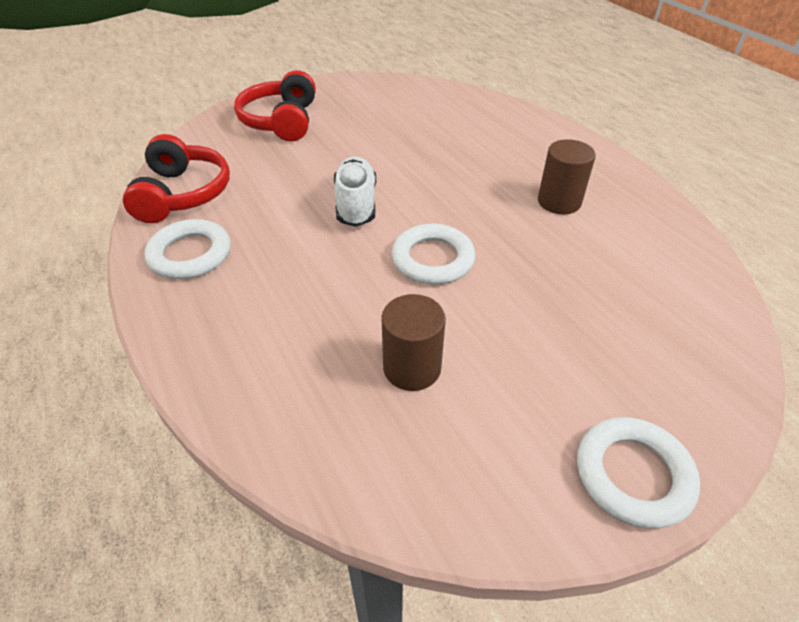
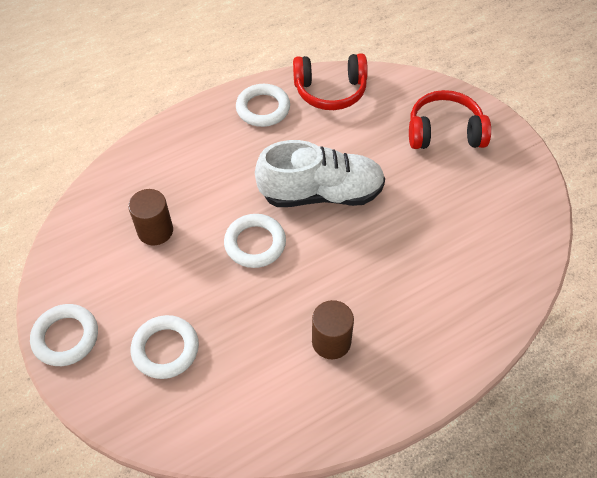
camera: 90 degrees right, 10 degrees up
(356, 204) = (321, 193): white shoe -> white shoe, size x1.59
(612, 341) = (165, 349): none -> white ring

